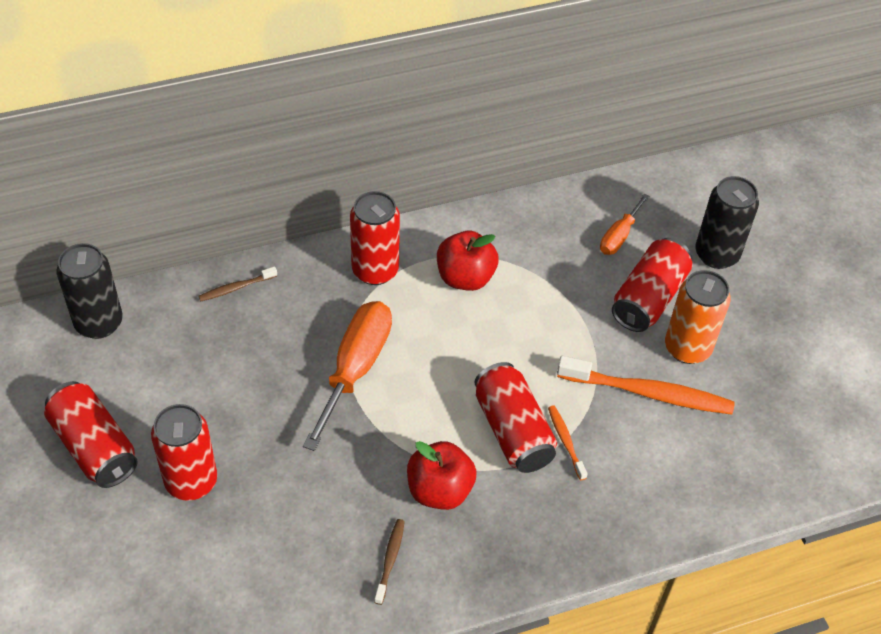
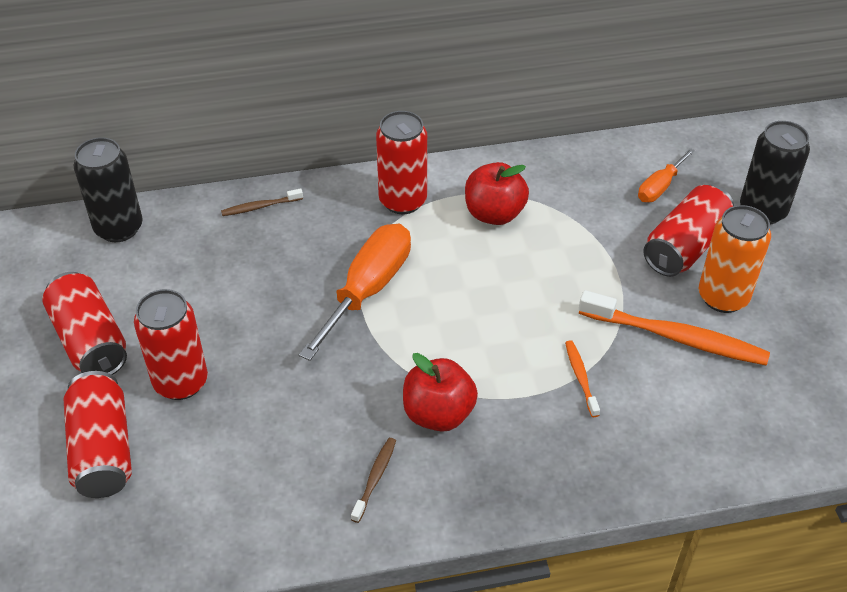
camera: 10 degrees right, 5 degrees down
(513, 430) = (525, 362): red can -> red can (103, 450)

